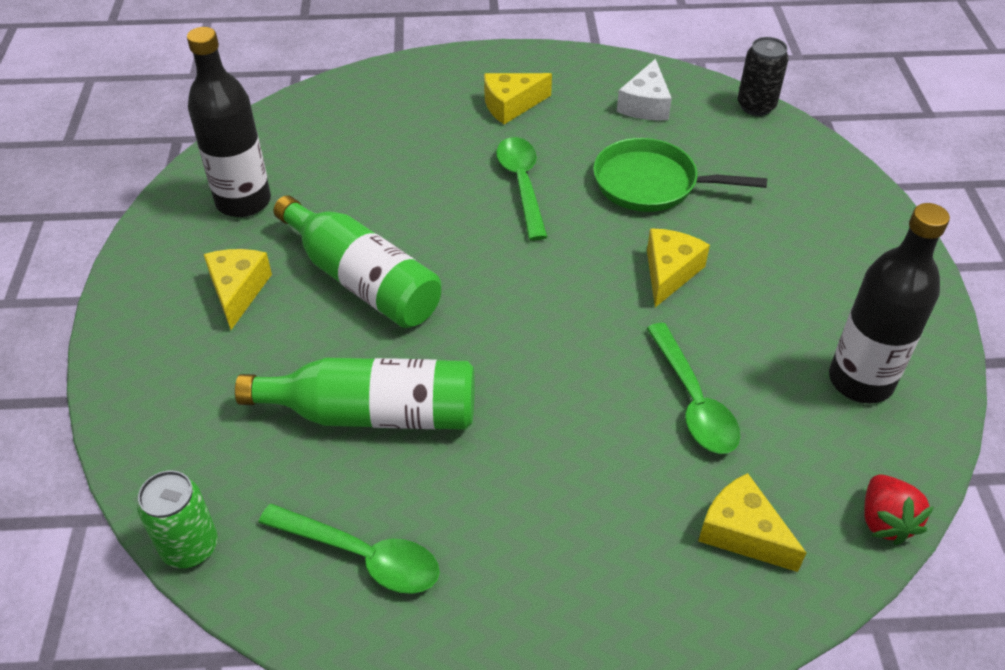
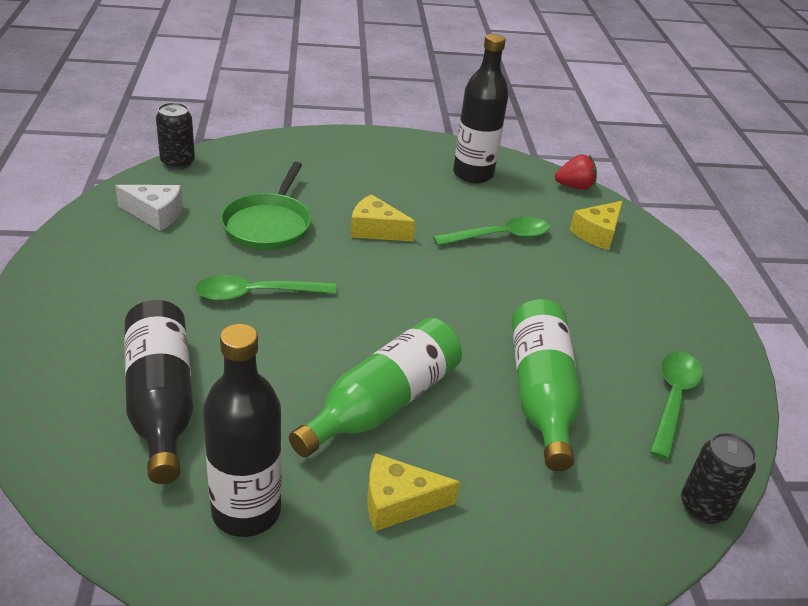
camera: 95 degrees left, 10 degrees down
(190, 547) = (703, 507): green can -> black can
(368, 144) = (161, 401): none -> black bottle
(511, 105) = (125, 292): yellow cheese -> none

